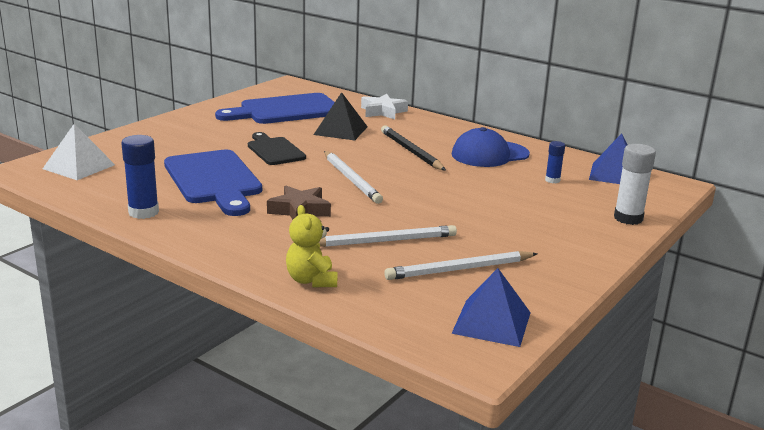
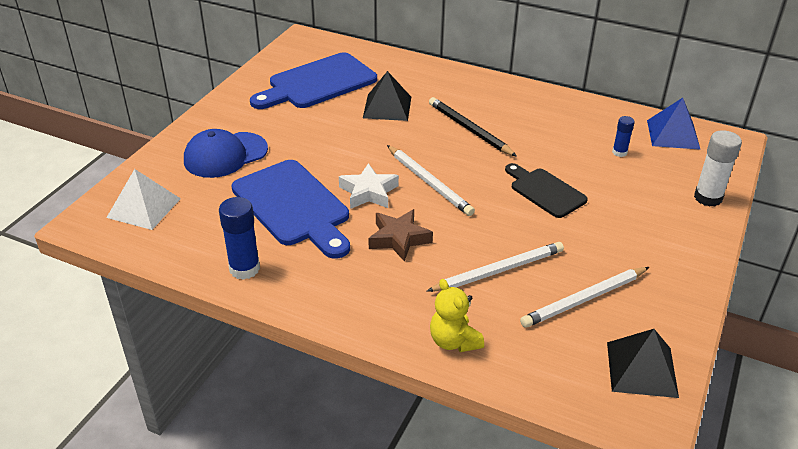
camera: 10 degrees left, 15 degrees up
(274, 150) = (334, 149): black cutting board -> black cutting board (545, 191)
(383, 111) = (417, 70): white star -> white star (369, 192)
(489, 154) = (546, 122): blue cap -> blue cap (225, 155)
(491, 322) = (641, 369): blue pyramid -> black pyramid

